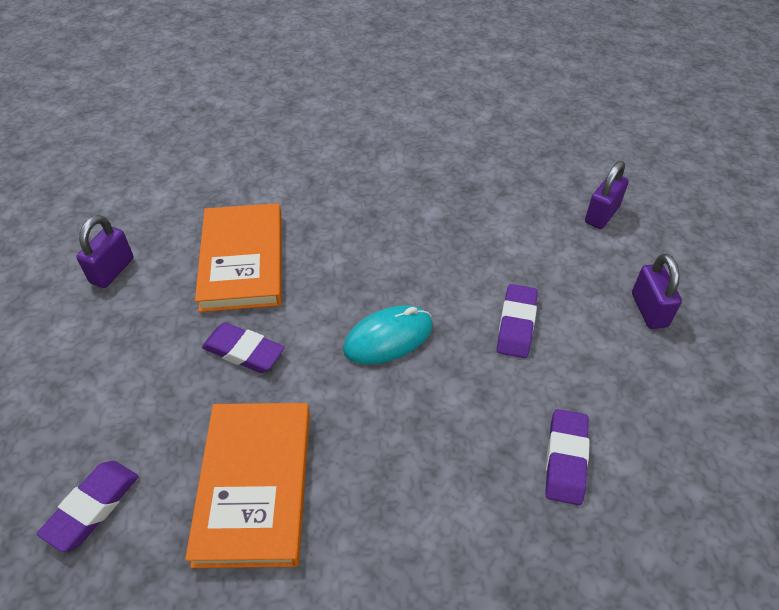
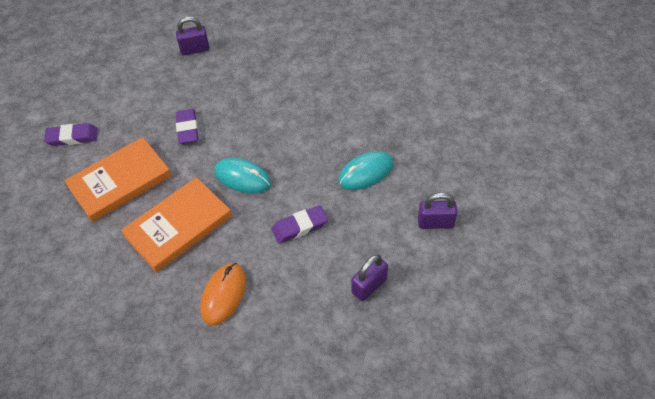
camera: 55 degrees right, 5 degrees up
(242, 261) = (243, 89): orange book -> orange book (178, 226)
(486, 228) = (366, 172): none -> turquoise mouse
(565, 459) = (223, 295): purple eraser -> orange mouse

